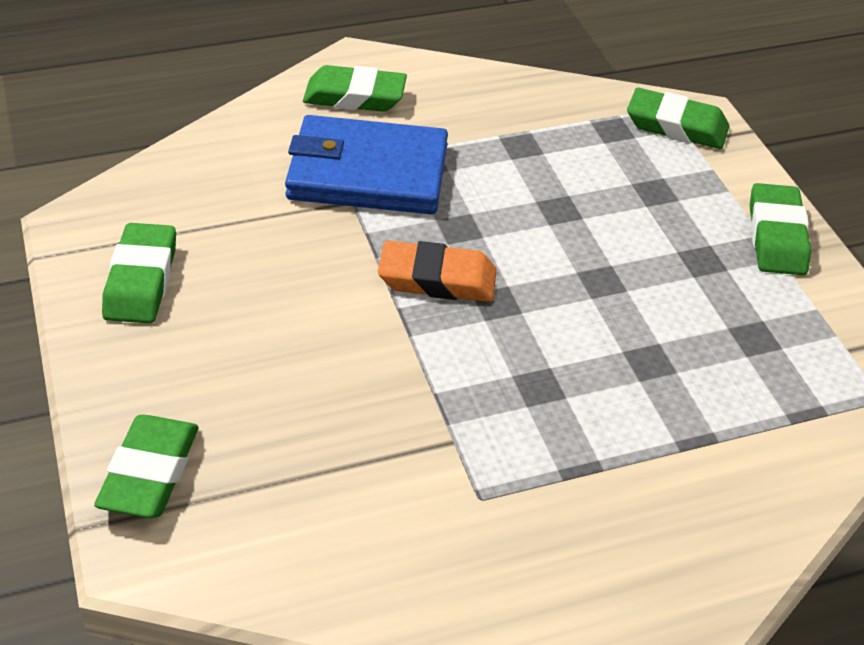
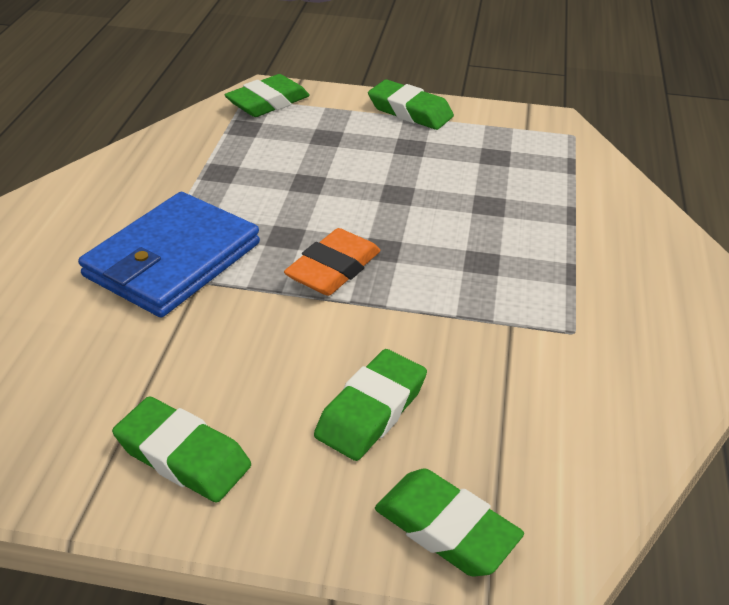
camera: 60 degrees left, 5 degrees down
(354, 96) = (65, 232): green eraser -> green eraser (371, 411)

